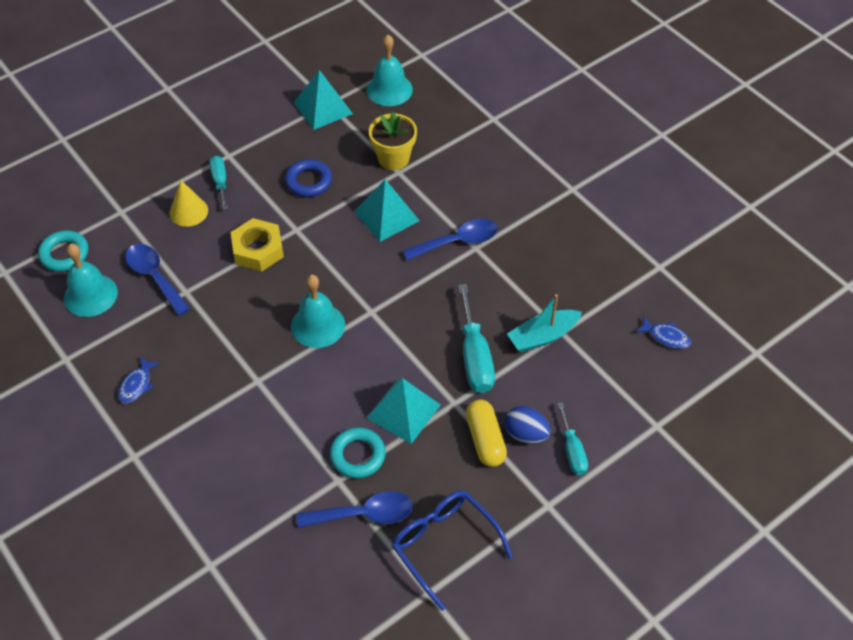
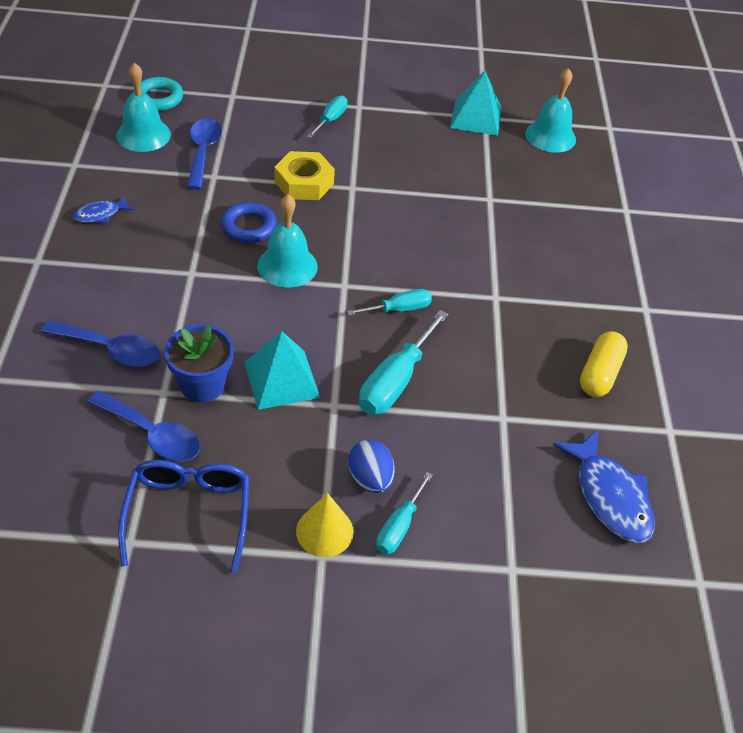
camera: 35 degrees right, 5 degrees down
(188, 211) = (282, 125): yellow cone -> yellow cone (324, 531)
(309, 181) = (403, 161): blue ring -> blue ring (248, 227)
(357, 455) = (202, 385): turquoise ring -> blue flower pot
(386, 216) = (441, 224): turquoise pyramid -> none
(393, 158) = (496, 186): yellow flower pot -> none
(425, 303) = (399, 309): none -> turquoise screwdriver
(458, 242) = (484, 282): blue spoon -> blue spoon (111, 350)
(485, 440) = (327, 455): yellow capsule -> yellow capsule (600, 374)
(543, 336) = (480, 409): turquoise boat -> none
(666, 337) = (609, 496): blue fish -> blue fish, size x1.87

